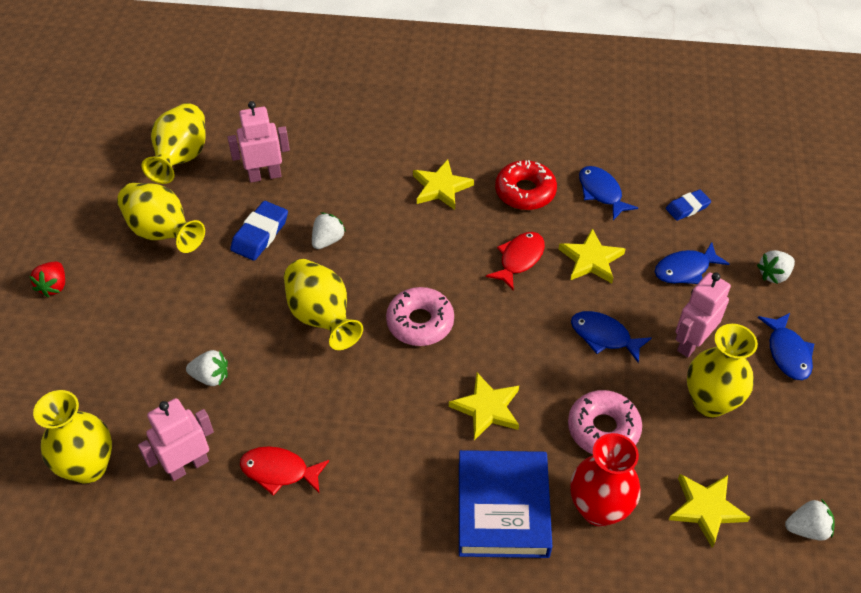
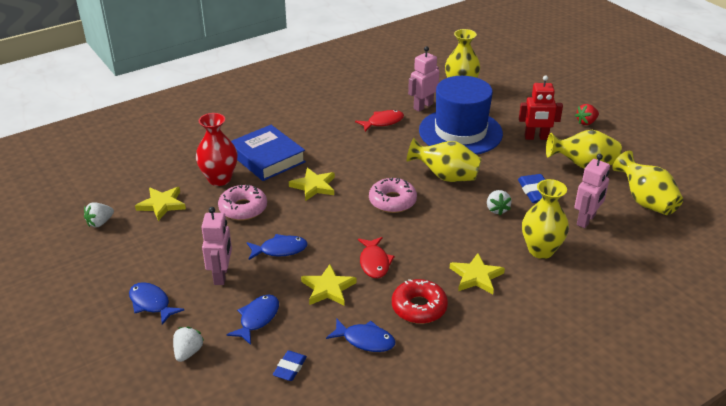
camera: 140 degrees right, 15 degrees down
(54, 286) = (586, 122): red strawberry -> red strawberry turned 90 degrees counterclockwise
(143, 304) = (536, 137): none -> red robot
(188, 466) = (423, 106): pink robot -> pink robot turned 150 degrees counterclockwise
(211, 377) = (460, 132): white strawberry -> blue hat
(710, 402) = (189, 250): yellow vase -> yellow vase (541, 250)

